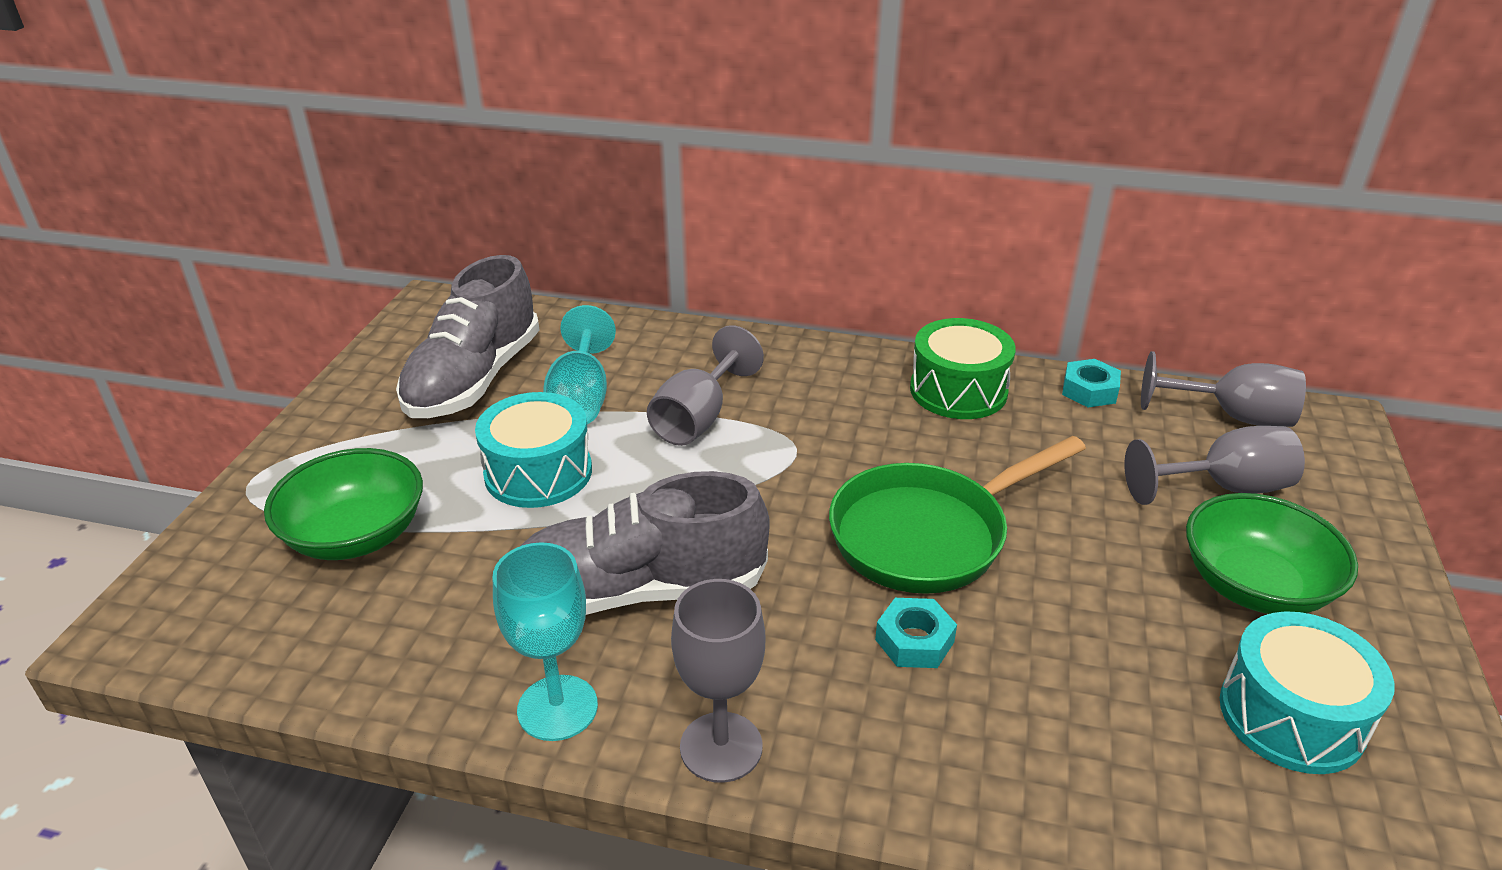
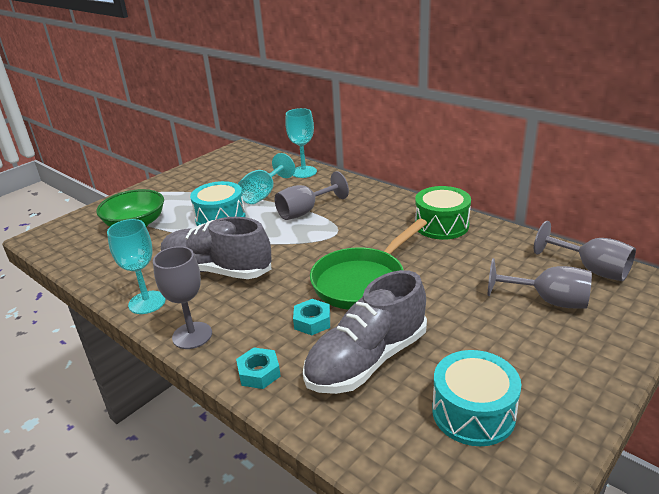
camera: 30 degrees right, 5 degrees down
(474, 379) = (229, 179): grey shoe -> grey shoe (367, 360)
(618, 333) = (304, 172): none -> turquoise goblet
(928, 534) = (363, 281): green pan -> green pan turned 45 degrees counterclockwise
(1089, 390) = (515, 239): turquoise nut -> turquoise nut (259, 373)
(1254, 586) = (517, 349): green bowl -> none

